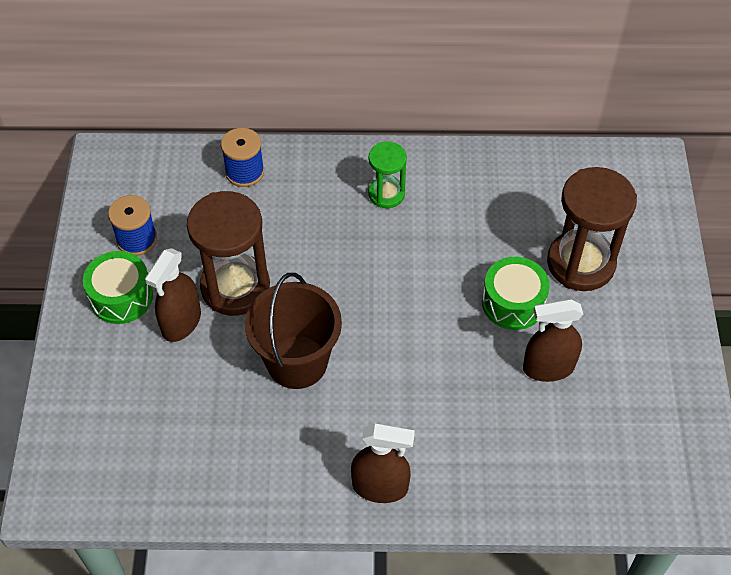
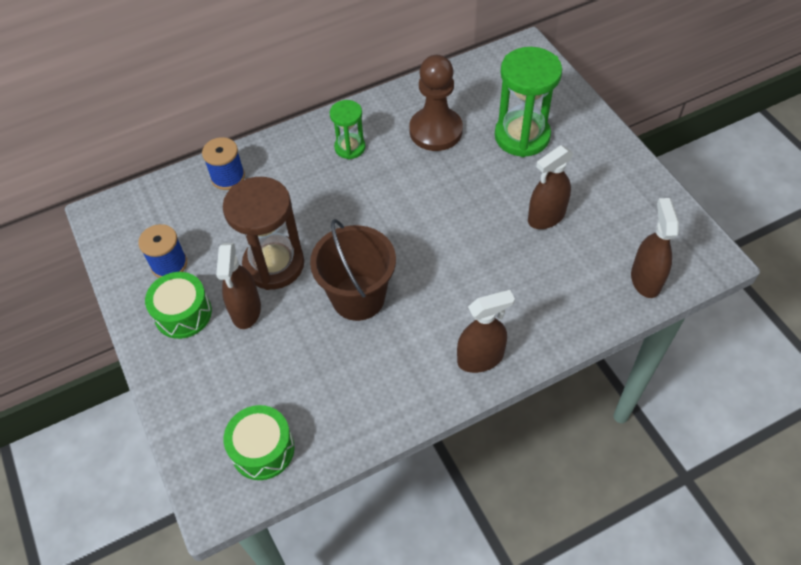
camera: 25 degrees left, 0 degrees up
(489, 215) = (436, 131): none -> brown pawn
(513, 303) = (492, 183): green drum -> green drum (262, 449)
(581, 263) = (522, 136): brown hourglass -> green hourglass
(613, 490) = (645, 280): none -> brown spray bottle

